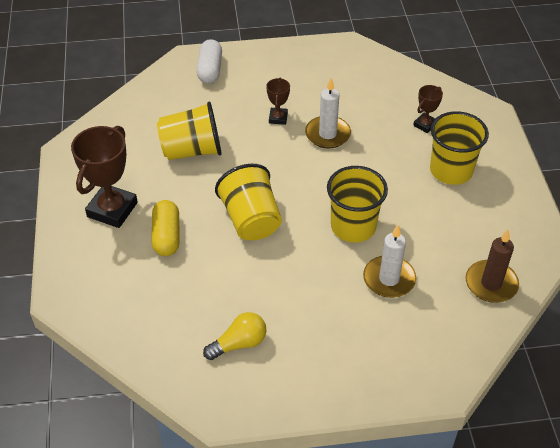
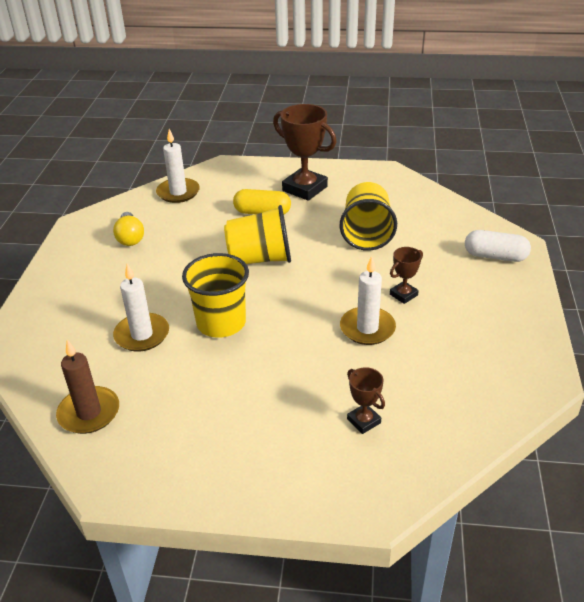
camera: 105 degrees right, 10 degrees down
(134, 326) = (178, 192): none -> white candle
(278, 118) = (403, 295): brown trophy -> brown trophy turned 60 degrees counterclockwise
(451, 170) = (272, 425): yellow cup -> none

